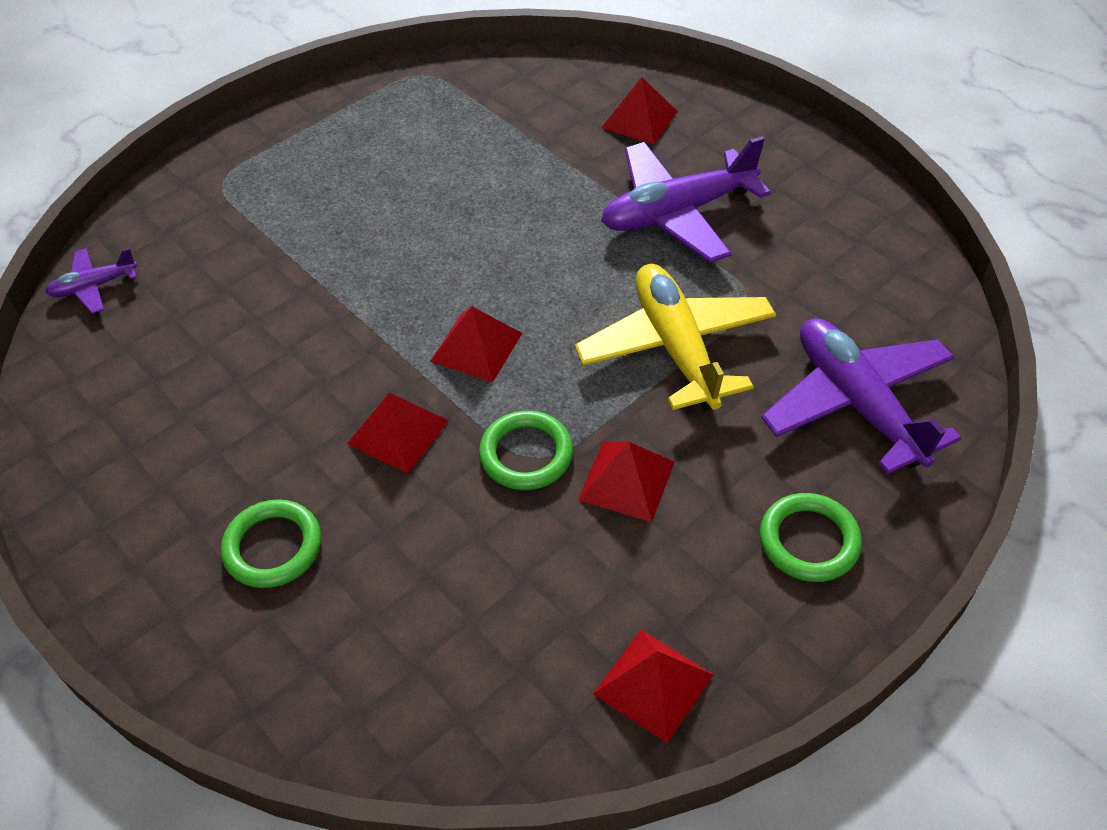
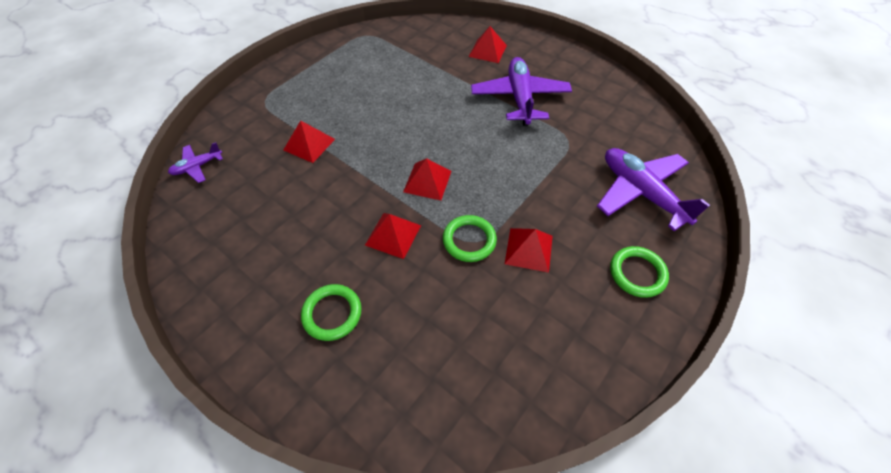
camera: 10 degrees left, 5 degrees up
(653, 684) = (574, 371): red pyramid -> red pyramid (309, 144)
(676, 348) = (537, 171): yellow plane -> none
(677, 213) = (519, 98): purple plane -> purple plane turned 120 degrees clockwise

